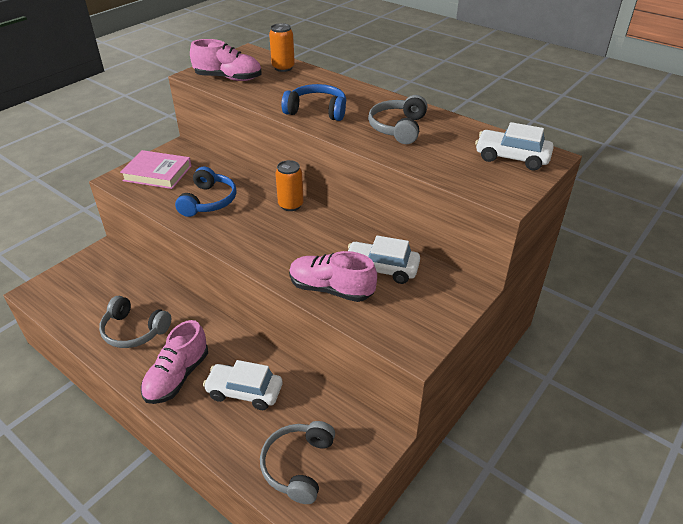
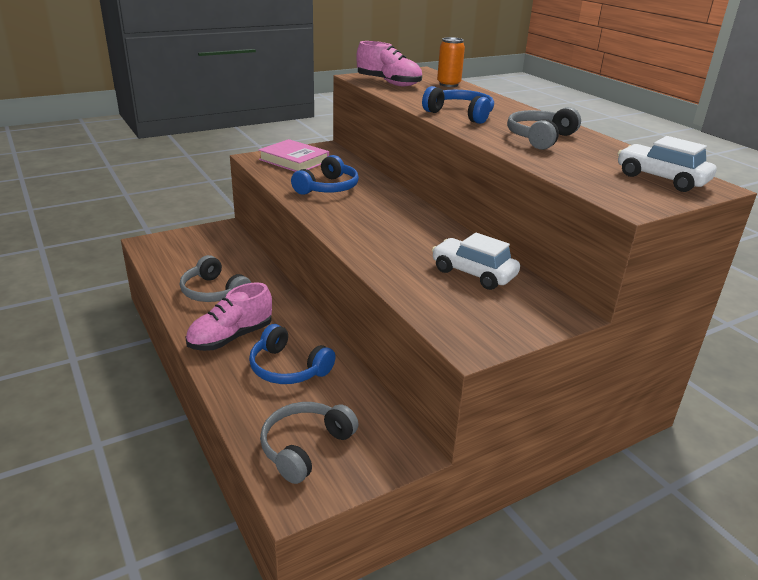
camera: 20 degrees right, 10 degrees down
(244, 392) = (288, 368): white car -> blue headphones
(291, 205) = (407, 206): orange can -> none
(331, 289) = (407, 276): pink shoe -> none

